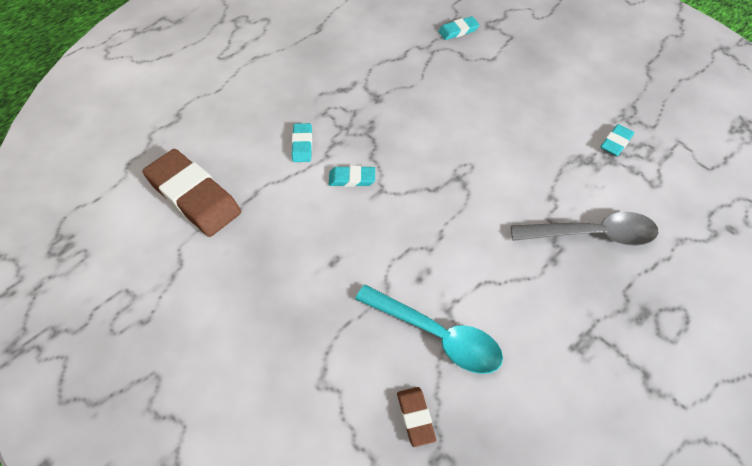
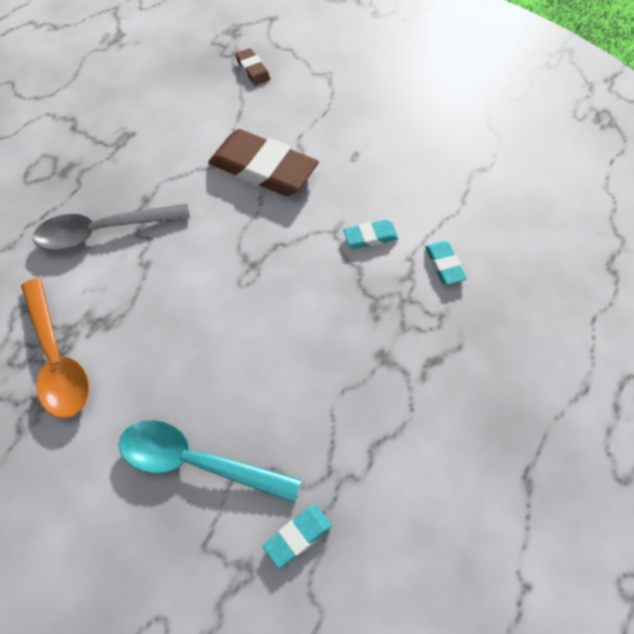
camera: 165 degrees right, 5 degrees up
(193, 197) = (521, 182): brown eraser -> brown eraser (263, 168)
(436, 335) = (247, 119): turquoise spoon -> turquoise spoon (197, 462)
(616, 142) = (57, 358): turquoise eraser -> orange spoon

